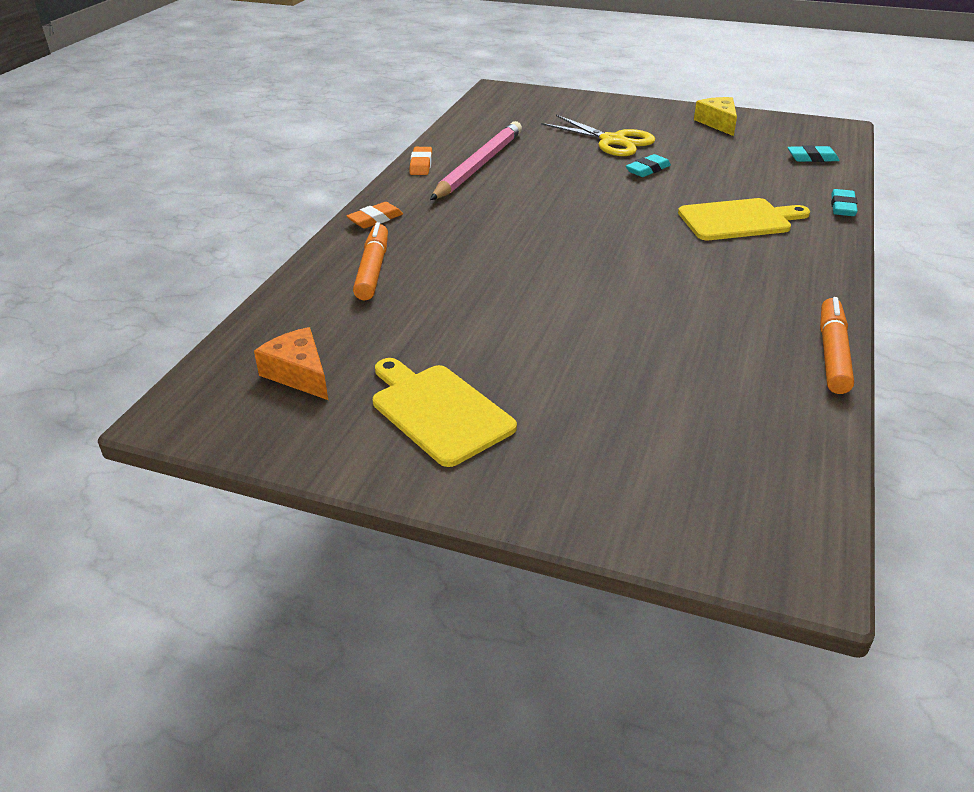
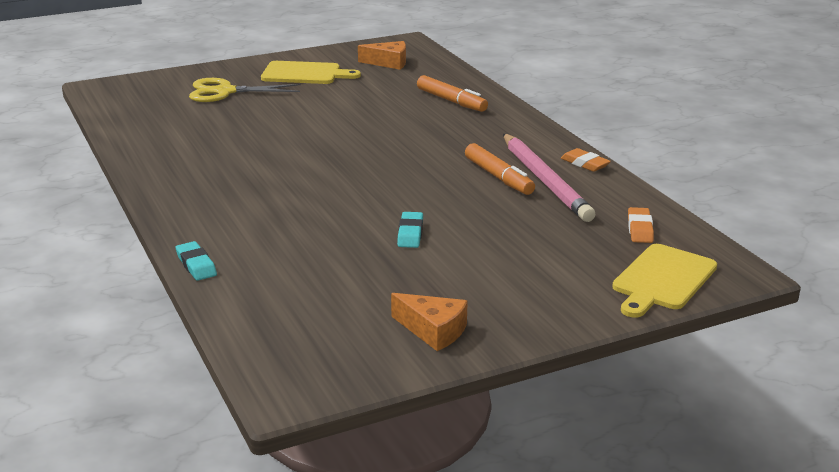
camera: 135 degrees right, 10 degrees down
(375, 219) = (516, 121): orange eraser -> orange eraser (640, 229)
(612, 141) = (493, 253): yellow scissors -> yellow scissors (225, 92)
(718, 123) = (433, 331): yellow cheese -> orange cheese
(738, 220) = (273, 216): yellow cutting board -> yellow cutting board (662, 279)
(812, 158) = (274, 319): turquoise eraser -> none
(832, 353) = (131, 155): orange marker -> orange marker (498, 177)

